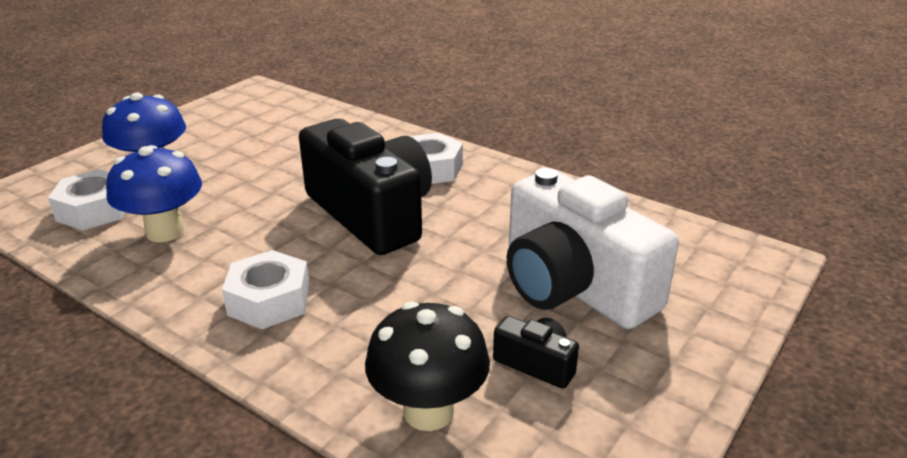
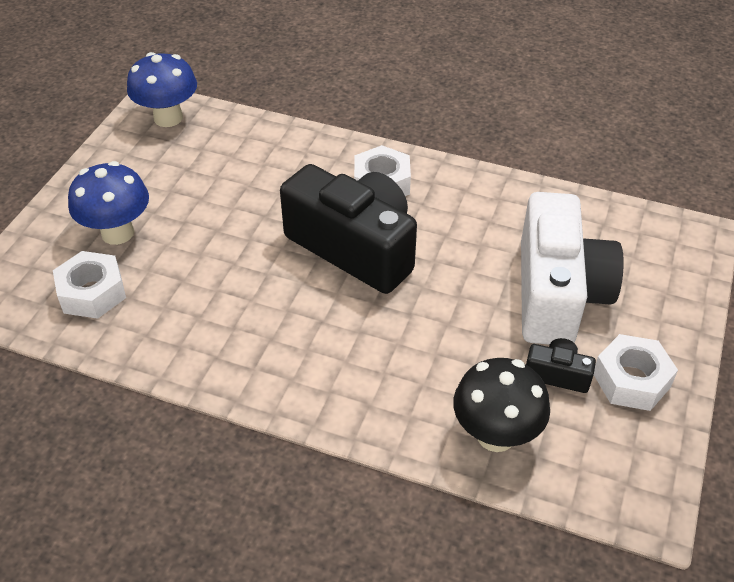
camera: 15 degrees left, 15 degrees up
(165, 231) = (178, 305): blue mushroom -> blue mushroom (168, 118)
(269, 301) = (317, 360): white nut -> white nut (631, 380)
(573, 286) = (557, 293): white camera -> white camera turned 120 degrees counterclockwise

